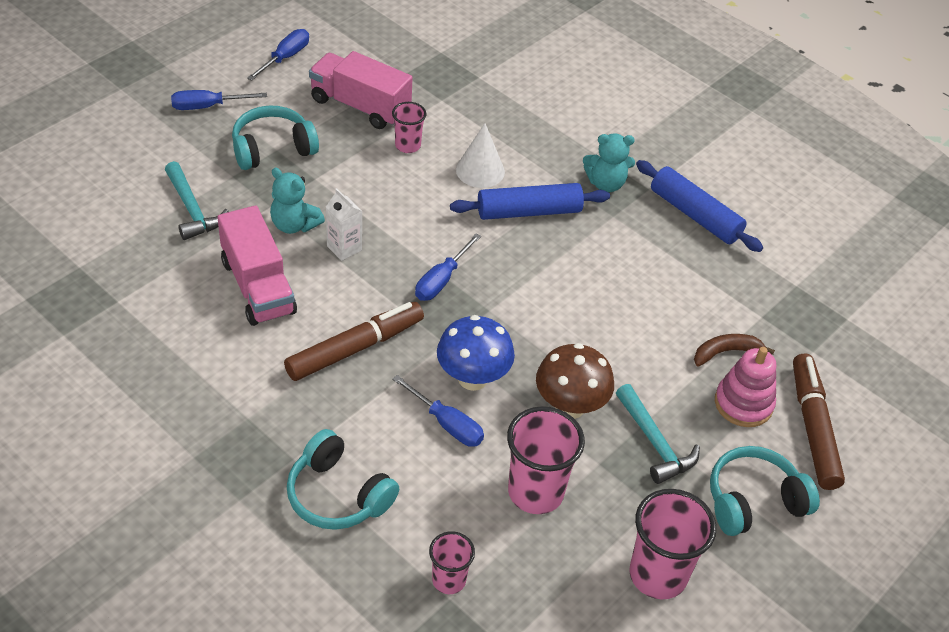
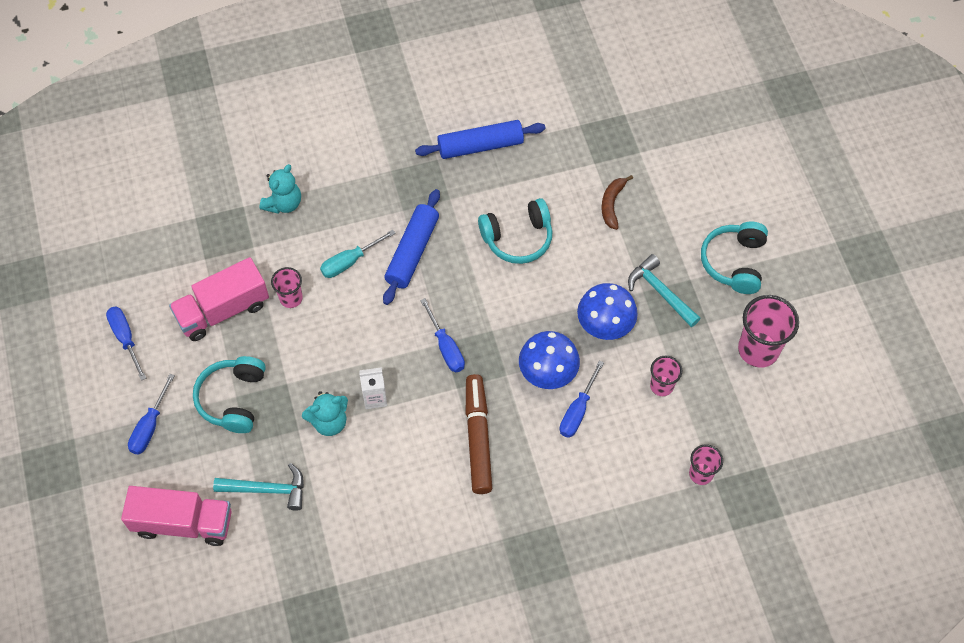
camera: 55 degrees left, 15 degrees up
(258, 286) = (379, 477): pink truck -> pink truck (183, 523)
(338, 495) = (600, 509): turquoise headphones -> turquoise headphones (517, 238)
(447, 424) = (578, 411): blue screwdriver -> blue screwdriver turned 135 degrees clockwise
(480, 170) = (350, 262): white cone -> turquoise screwdriver
(535, 492) = (661, 386): pink cup -> pink cup, size x0.57
(570, 406) = (604, 326): brown mushroom -> blue mushroom
(606, 183) = (415, 184): turquoise teddy bear -> turquoise teddy bear (283, 203)
(654, 442) = (660, 292): turquoise hammer -> turquoise hammer turned 135 degrees counterclockwise
(743, 404) = (659, 220): pink stacking toy -> none
(813, 427) = (698, 192): brown marker -> none

